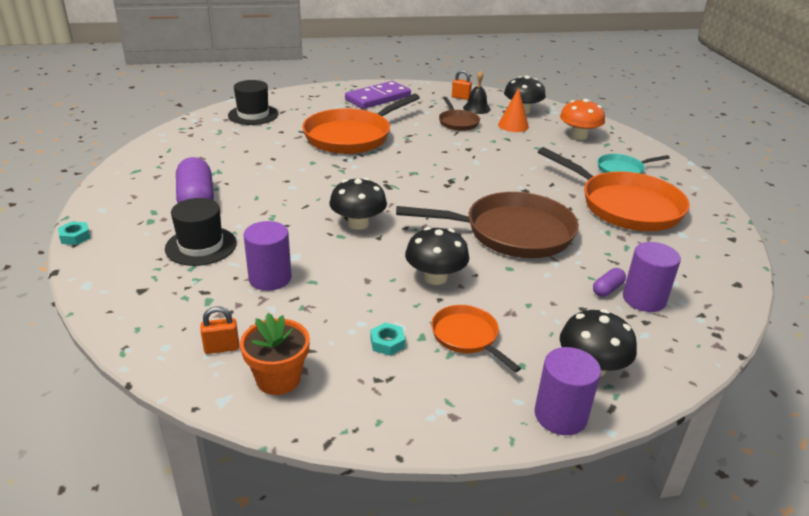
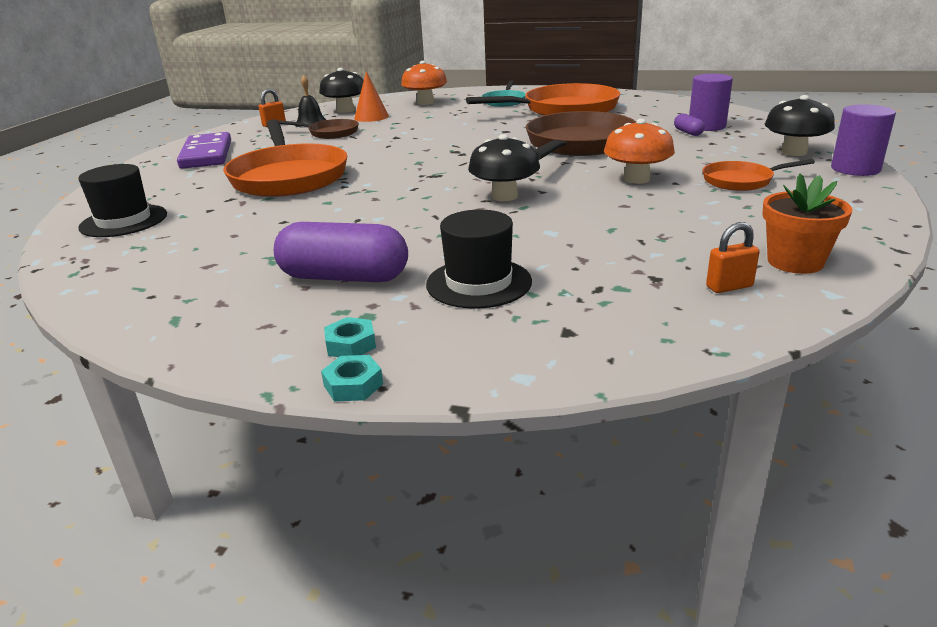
camera: 60 degrees left, 5 degrees down
(222, 348) = (729, 287): orange padlock -> orange padlock turned 60 degrees clockwise
(270, 278) = (590, 249): purple cylinder -> none
(387, 343) = (742, 209): turquoise nut -> turquoise nut (351, 344)
(435, 277) = (636, 179): black mushroom -> orange mushroom

